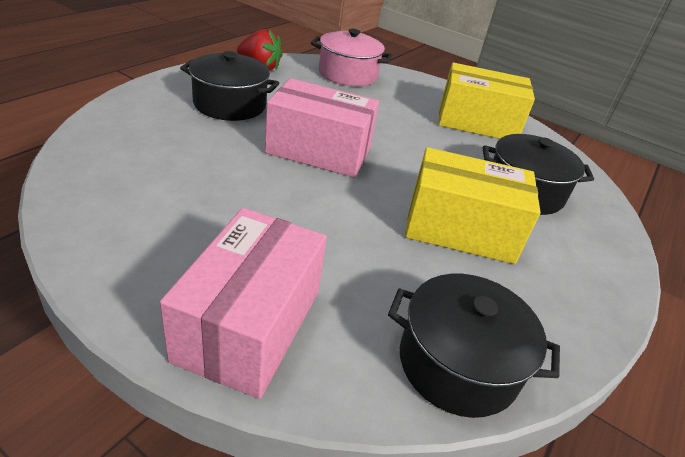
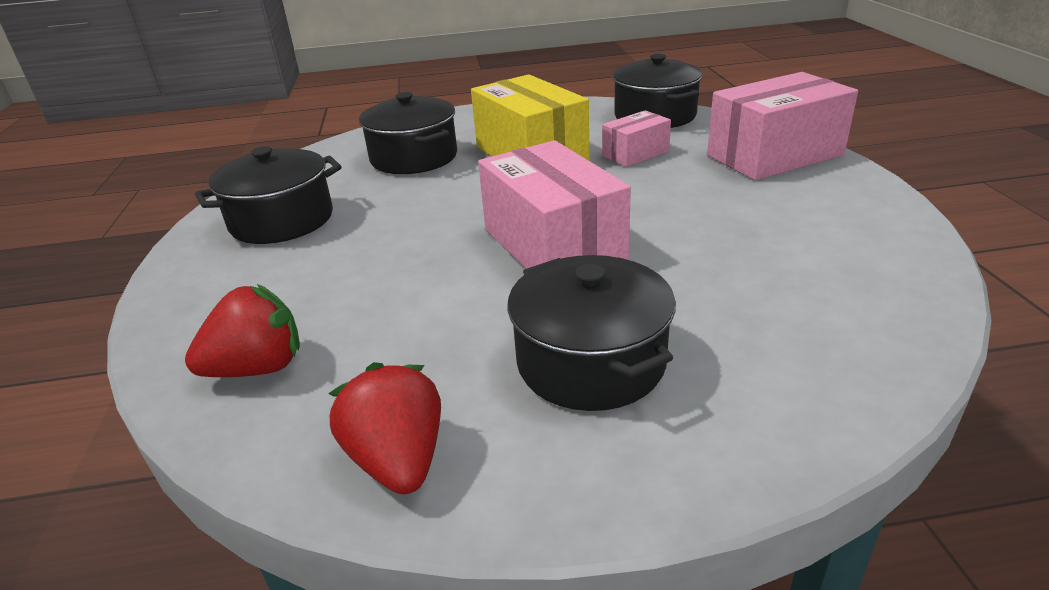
camera: 125 degrees left, 5 degrees down
(347, 74) = (258, 368): pink pot -> red strawberry
(383, 266) = (635, 153): none -> pink box
(477, 122) = (282, 220): yellow box -> black pot

